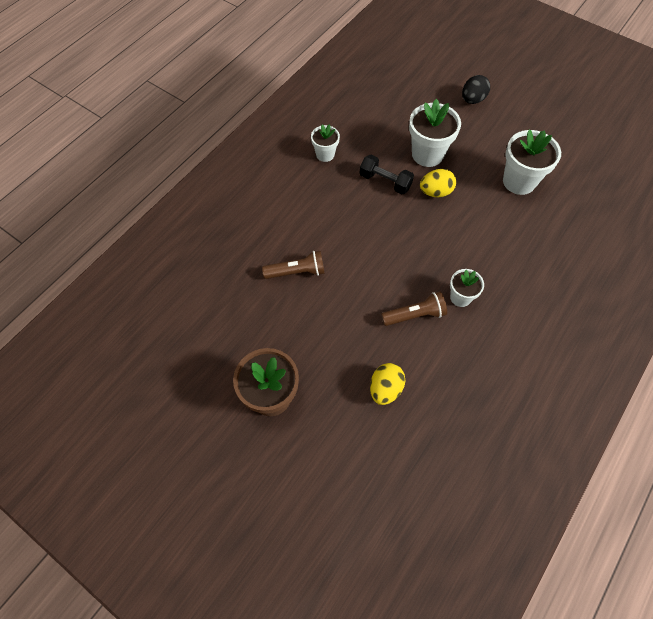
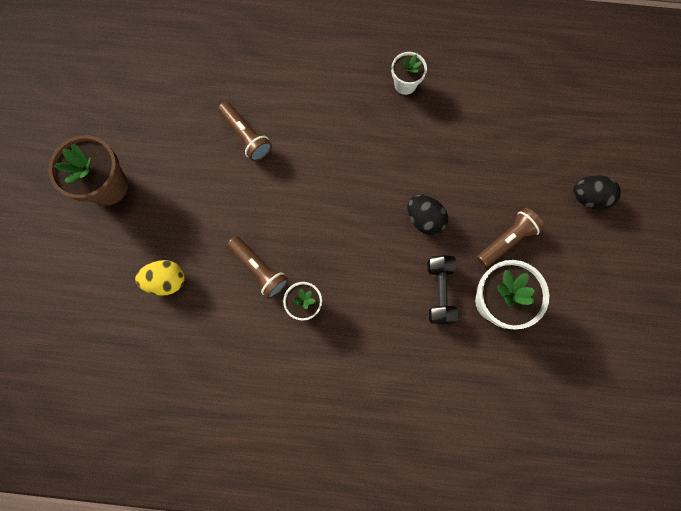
camera: 60 degrees right, 15 degrees up
(385, 181) = (406, 161): black dumbbell -> black dumbbell (439, 292)
(427, 154) = (472, 186): white flower pot -> none
(435, 192) = (424, 219): yellow egg -> black egg
(478, 154) = (507, 240): none -> brown flashlight

